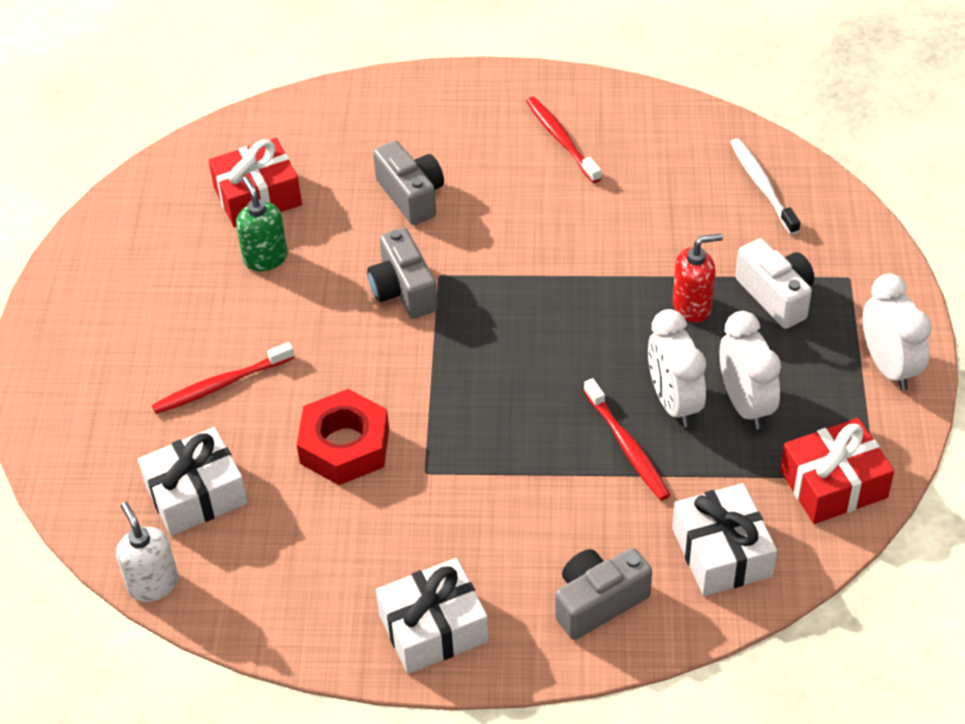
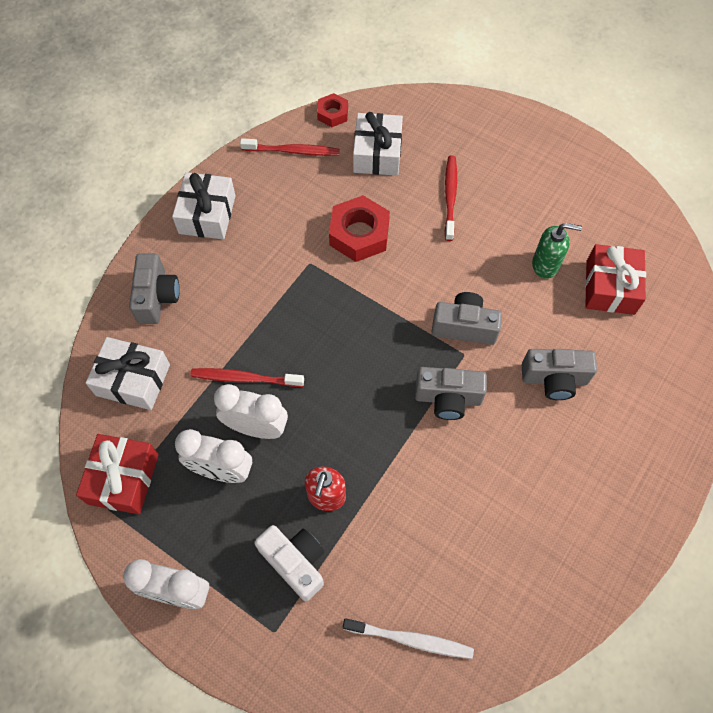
camera: 120 degrees right, 15 degrees up
(153, 584) = (332, 114): white soap dispenser -> red nut
(503, 265) = (448, 398): none -> grey camera
(561, 139) = (557, 518): red toothbrush -> red toothbrush (293, 151)
(776, 296) = (295, 562): white camera -> white camera turned 135 degrees counterclockwise

